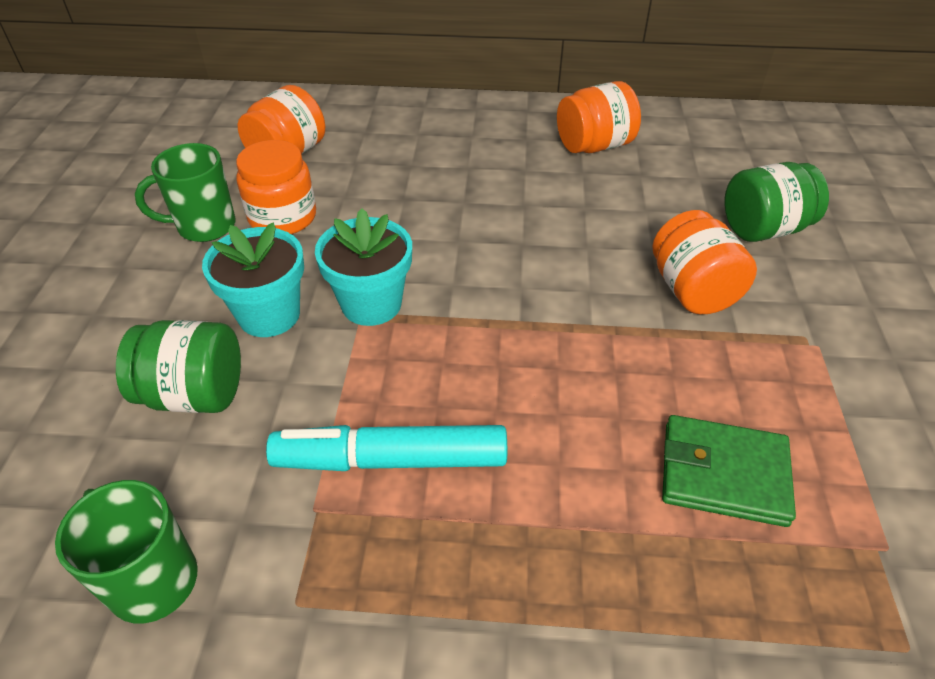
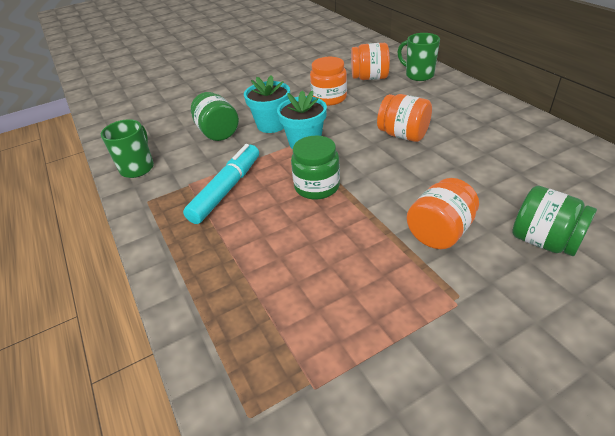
camera: 60 degrees right, 5 degrees down
(205, 226) = (302, 87): green mug -> green mug (418, 75)
(391, 460) = (226, 190): turquoise marker -> turquoise marker turned 60 degrees clockwise
(497, 347) = (317, 186): none -> green jar
(594, 146) = (518, 146): orange jar -> orange jar (403, 135)
(723, 474) = (308, 295): green wallet -> none

